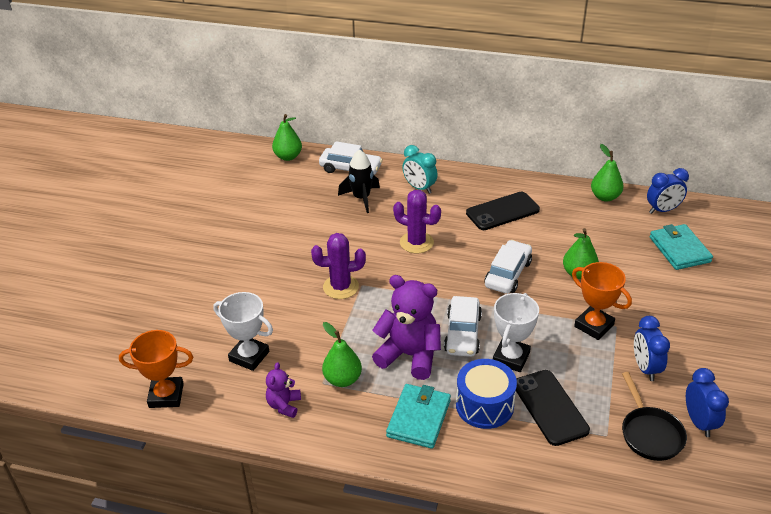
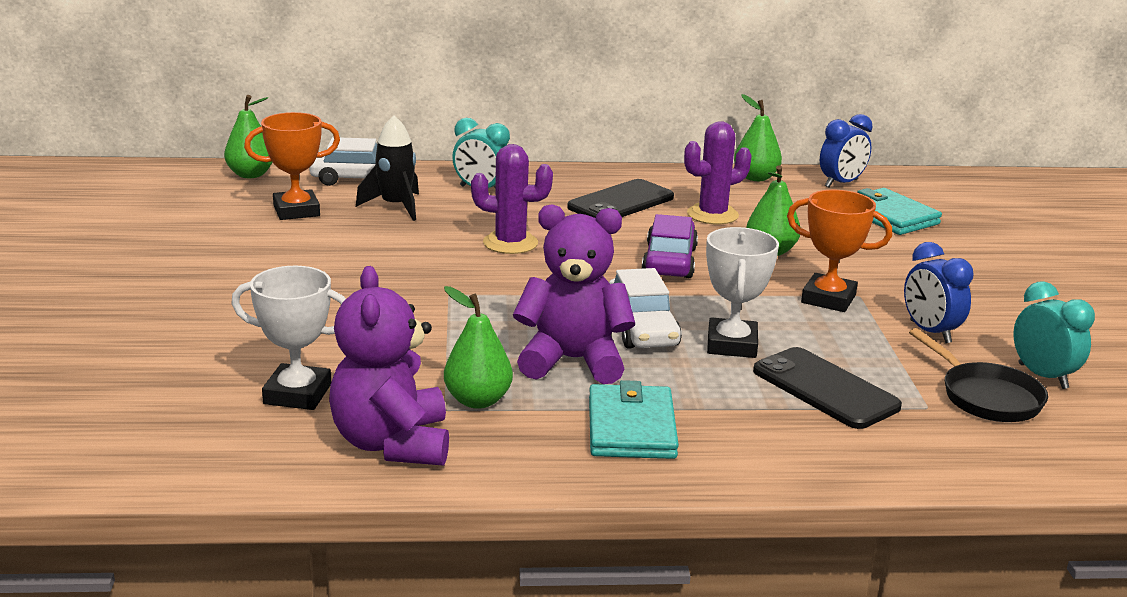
camera: 20 degrees left, 15 degrees down
(166, 395) = (162, 461): orange trophy -> orange trophy (296, 211)
(284, 405) = (392, 444): purple teddy bear -> purple teddy bear, size x1.94
(341, 287) = (415, 300): purple cactus -> purple cactus (712, 215)
(484, 405) = (725, 400): blue drum -> none
(508, 274) = (669, 261): white car -> purple car
(699, 422) = (1042, 376): blue clock -> turquoise clock

